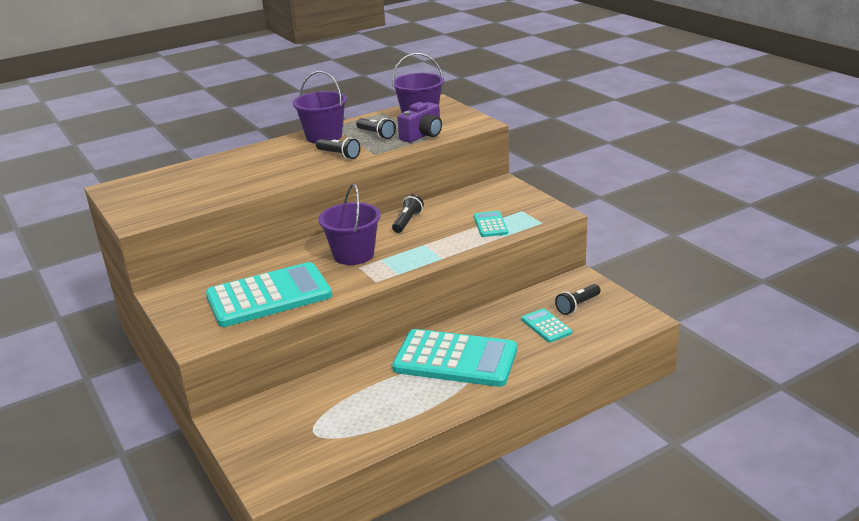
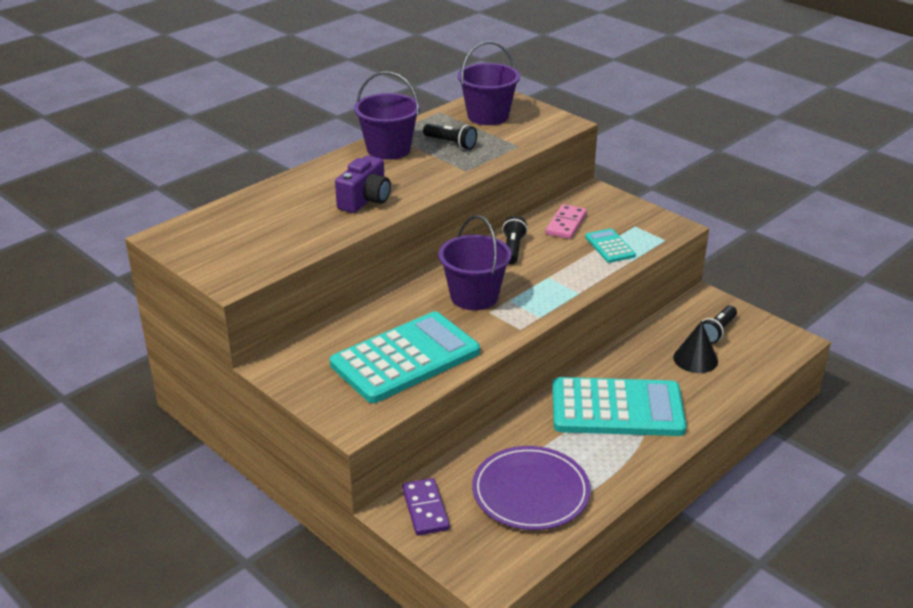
camera: 15 degrees left, 5 degrees up
(250, 421) = (425, 509): none -> purple domino
(339, 155) = (424, 174): black flashlight -> none
(345, 417) = (530, 491): none -> purple plate
(423, 135) = (507, 142): purple camera -> purple camera (365, 200)
(463, 206) = (566, 224): none -> pink domino
(546, 326) = (695, 359): turquoise calculator -> black cone

